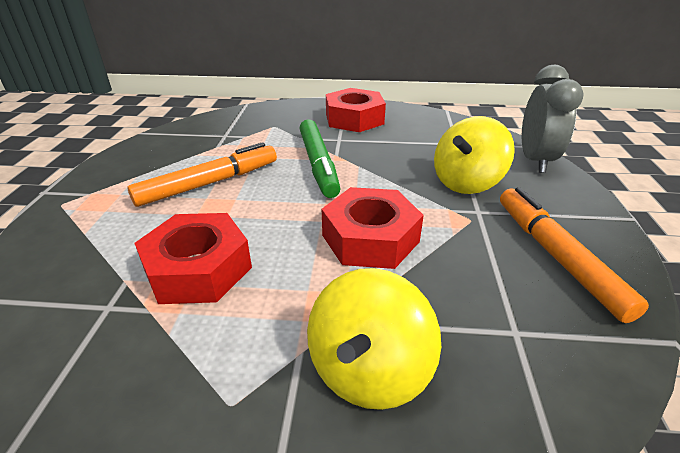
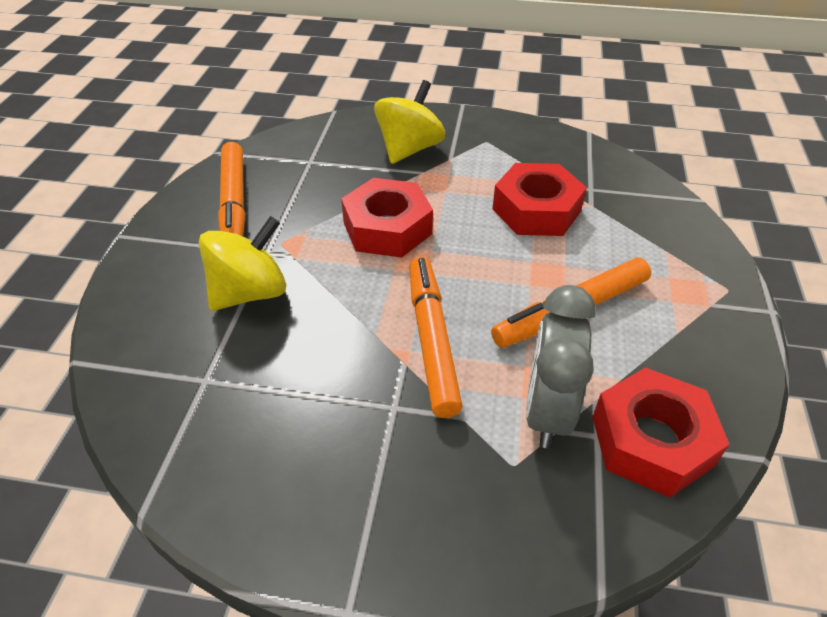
camera: 175 degrees left, 10 degrees up
(318, 164) = (431, 340): green marker -> orange marker
(354, 119) = (353, 481): red nut -> red nut (651, 441)
(535, 160) = (126, 328): grey clock -> grey clock (547, 411)

